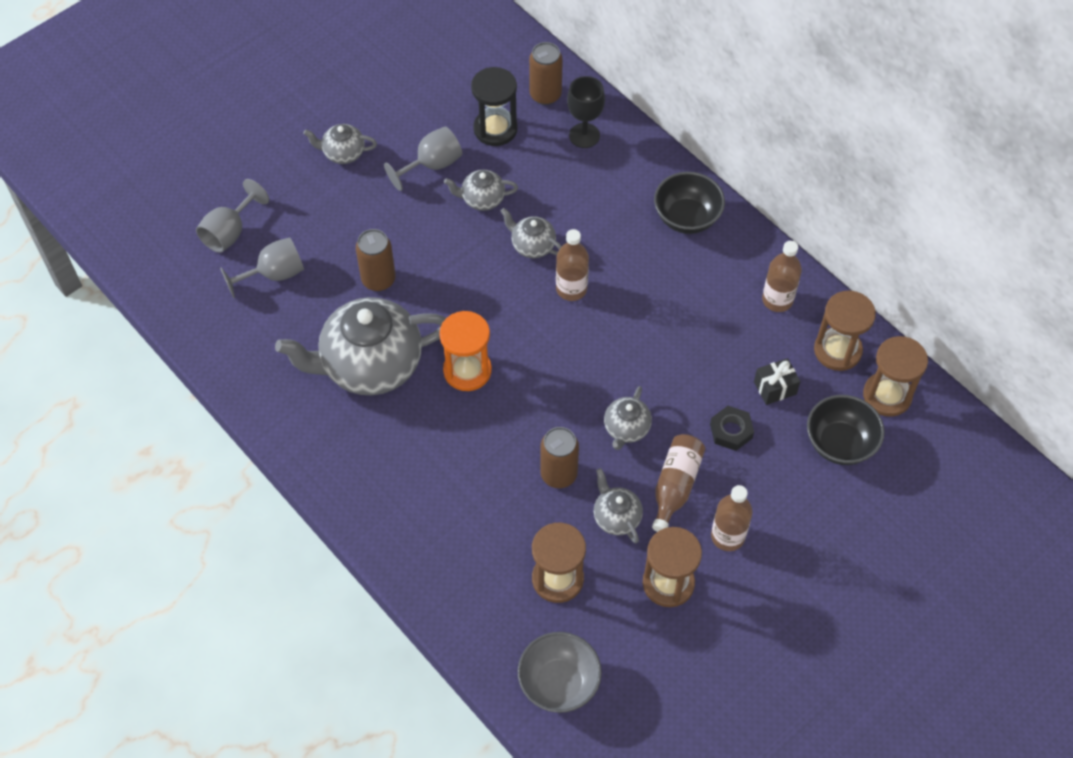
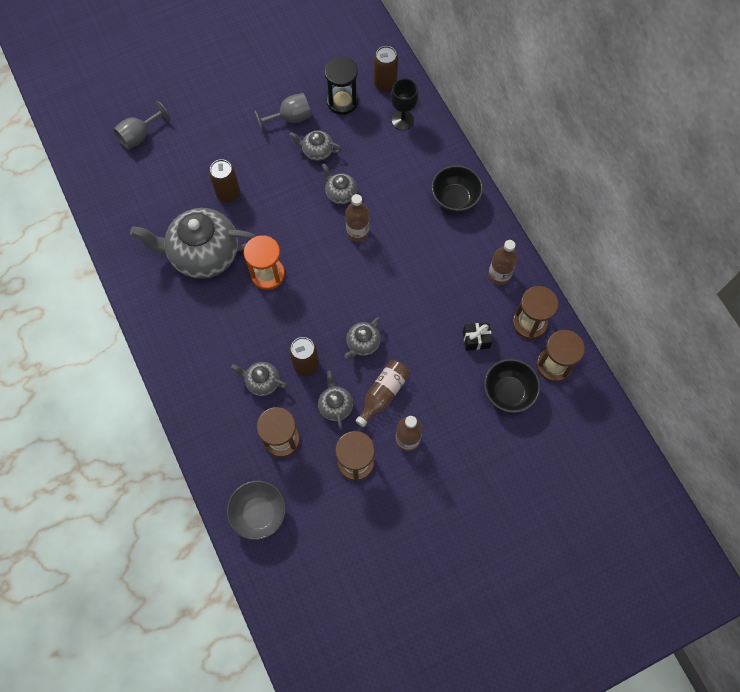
camera: 15 degrees right, 10 degrees up
(274, 274) = (160, 173): grey goblet -> none
(343, 153) = (233, 96): grey teapot -> grey teapot (262, 382)
(731, 431) = (435, 363): black nut -> none

